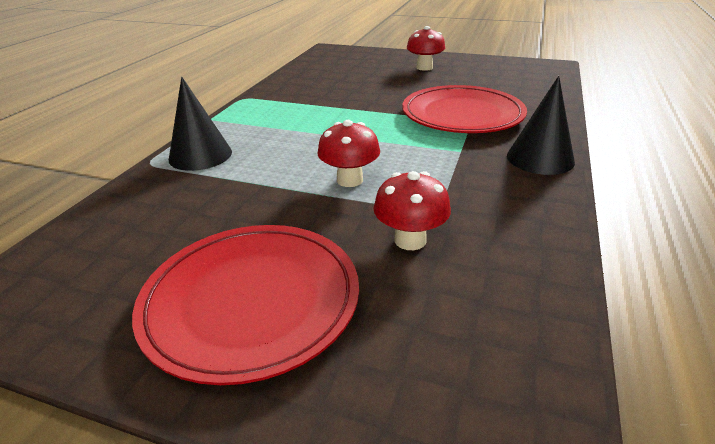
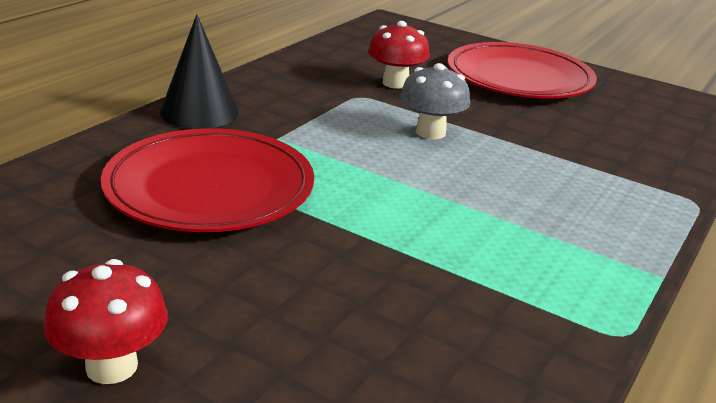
camera: 170 degrees left, 5 degrees down
(200, 155) = (629, 199): black cone -> none
(349, 180) = (430, 132): red mushroom -> grey mushroom

